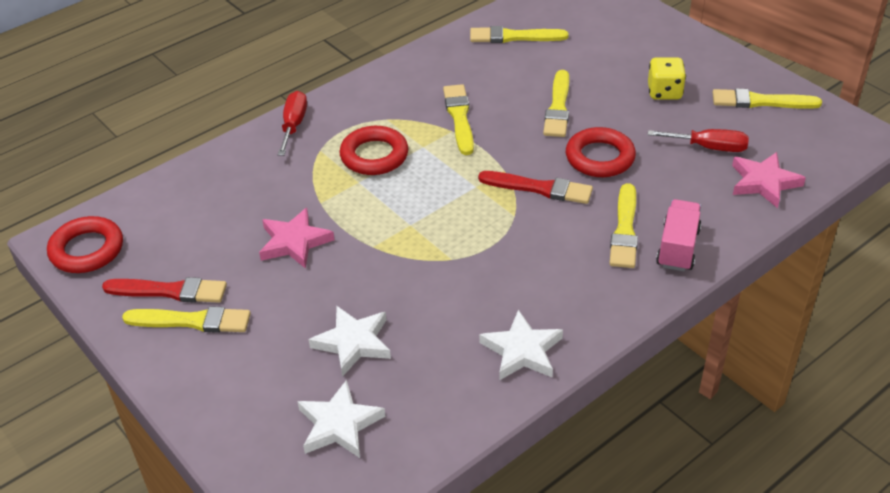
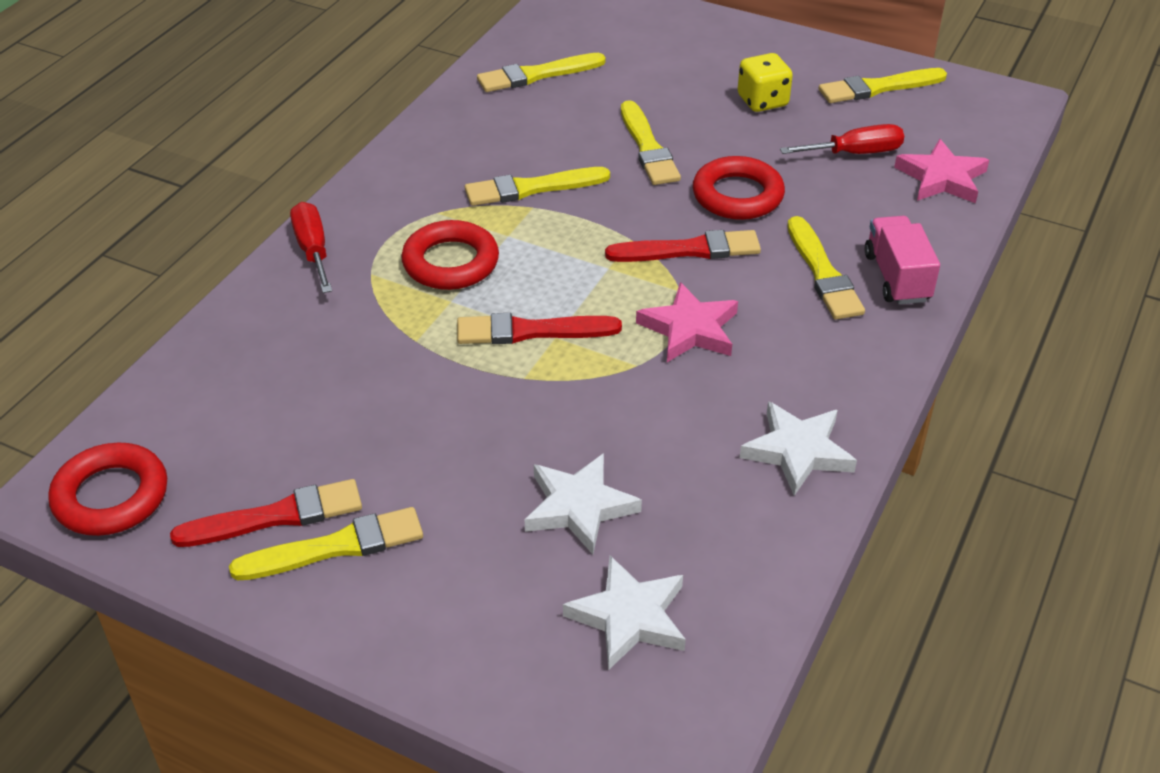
camera: 25 degrees left, 0 degrees up
(294, 242) = (414, 401): pink star -> pink star (689, 329)
(397, 216) = (531, 331): none -> red brush
(459, 117) = (532, 188): yellow brush -> yellow brush turned 75 degrees counterclockwise

